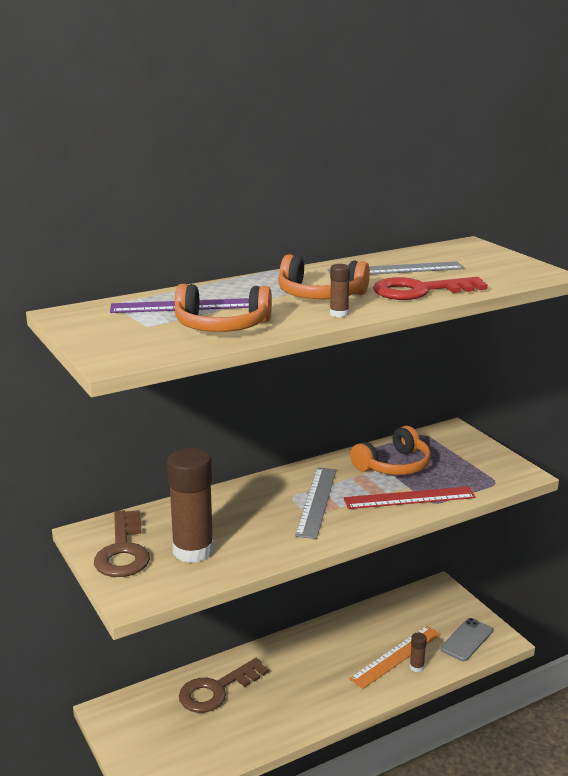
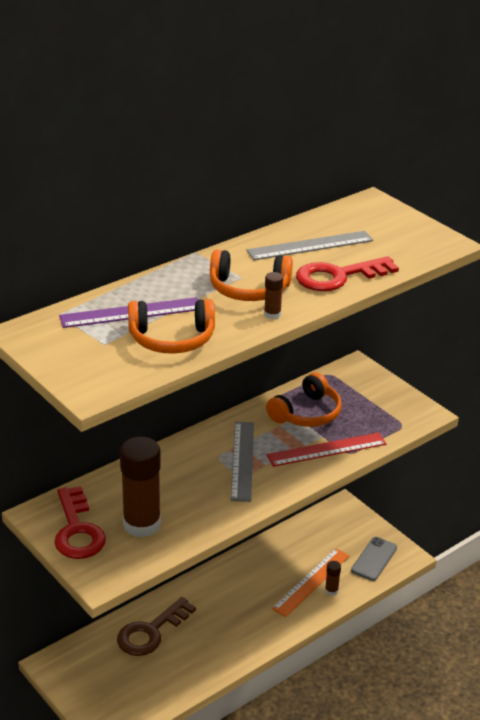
camera: 10 degrees left, 10 degrees up
(123, 551) = (77, 530): brown key -> red key

